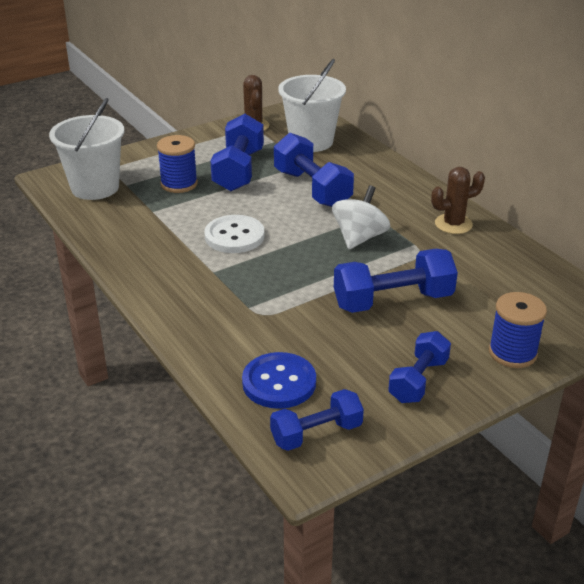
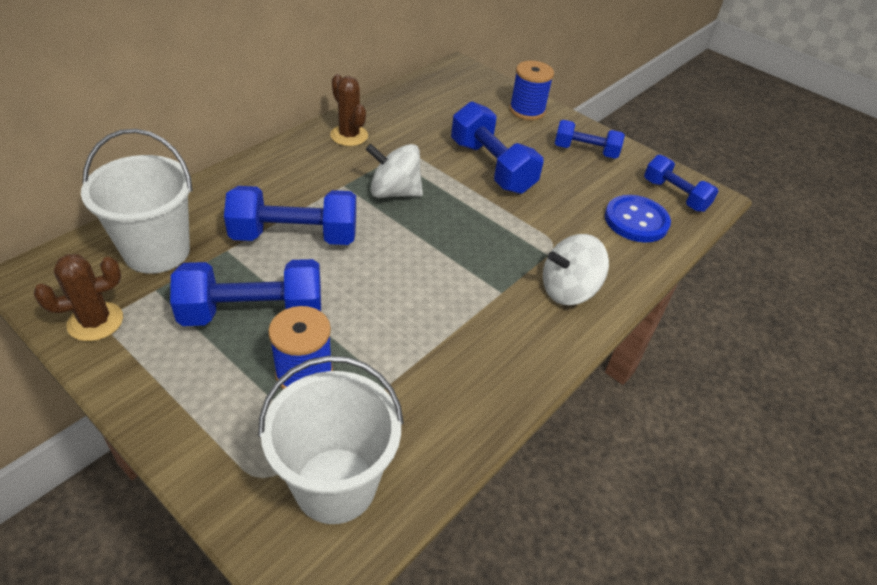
camera: 110 degrees left, 10 degrees up
(200, 307) = (568, 290): none -> white spinning top
(234, 236) = (424, 287): white button -> none
(312, 189) = (294, 236): blue dumbbell -> blue dumbbell turned 45 degrees clockwise

